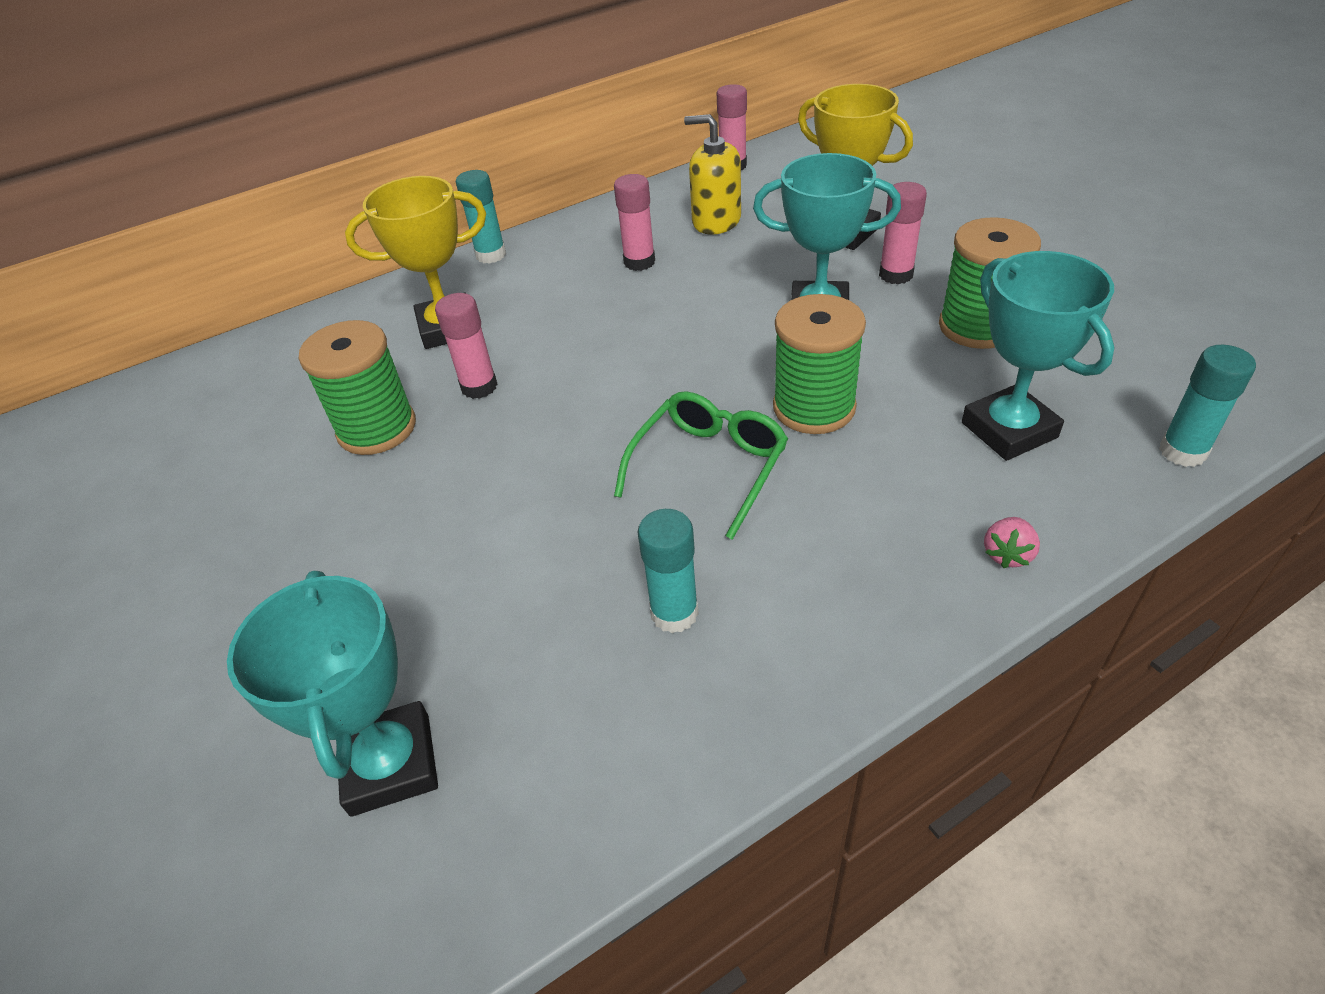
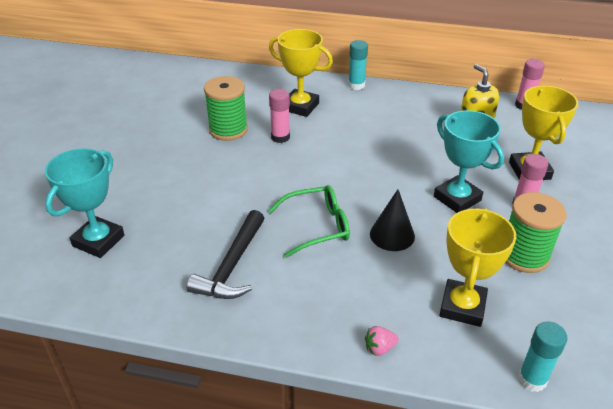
camera: 40 degrees right, 5 degrees down
(639, 262) = (412, 125): pink glue stick -> none
(674, 613) = (232, 266): turquoise glue stick -> black hammer
(814, 407) = (392, 235): green spool -> black cone
(1009, 430) = (462, 306): turquoise trophy -> yellow trophy

